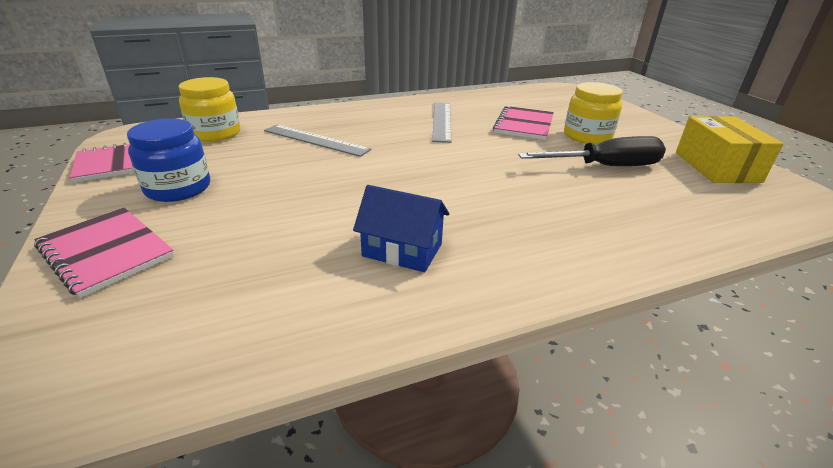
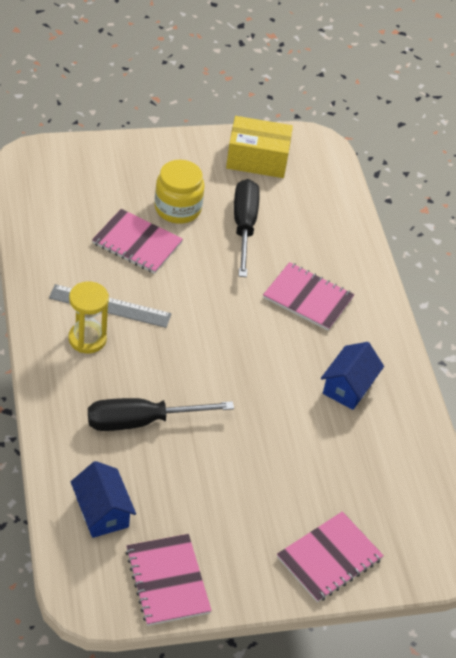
camera: 85 degrees left, 15 degrees up
(178, 188) = (234, 528): blue jar -> none
(215, 133) = (102, 512): yellow jar -> blue house
(315, 140) = (141, 421): grey ruler -> black screwdriver
(400, 116) = (87, 339): none -> yellow hourglass
(536, 210) = (308, 298): none -> pink notebook

